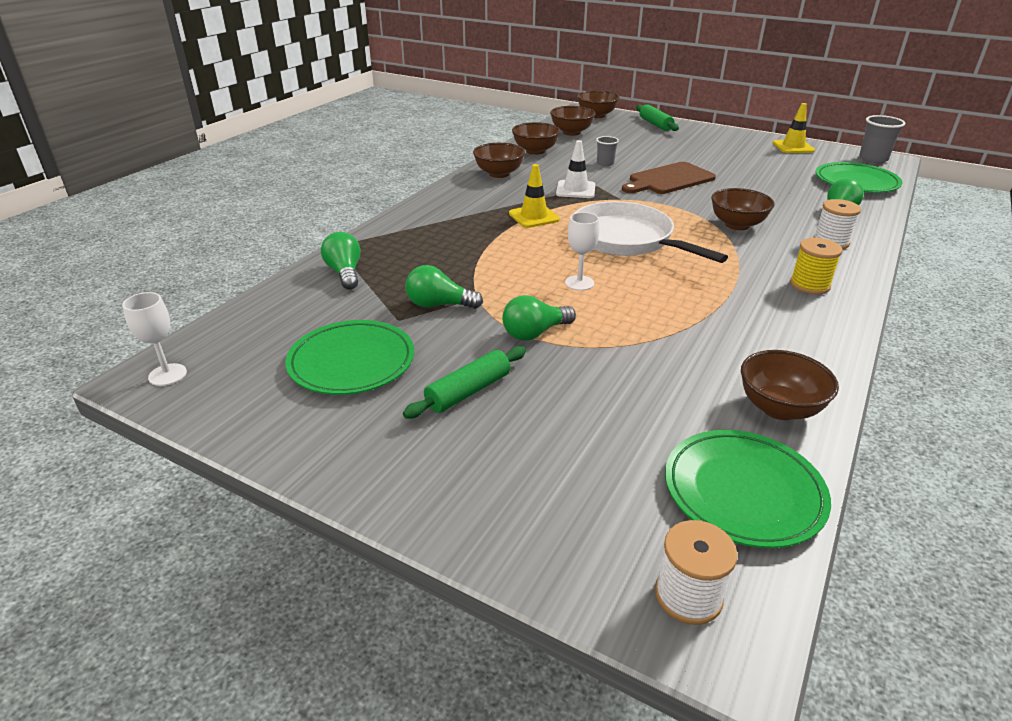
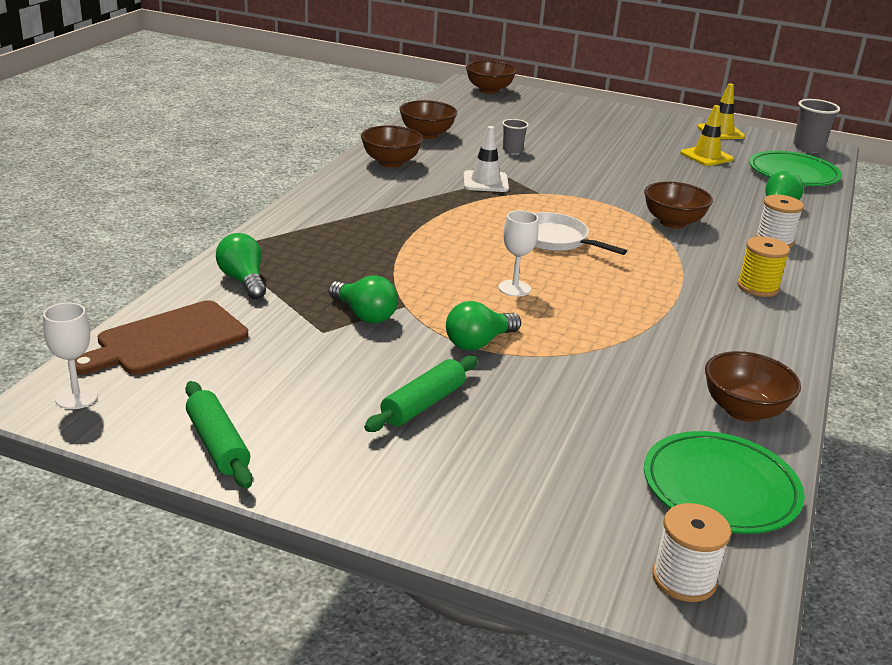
camera: 10 degrees left, 5 degrees down
(352, 362) = (285, 378): green plate -> none
(439, 305) = (364, 315): green light bulb -> green light bulb turned 135 degrees counterclockwise
(534, 217) = (445, 214): yellow traffic cone -> yellow traffic cone (706, 156)
(571, 132) = (464, 111): brown bowl -> none
(627, 240) = (556, 240): white pan -> white pan, size x0.63
(655, 124) = (560, 102): green rolling pin -> green rolling pin (217, 444)
(669, 179) = (589, 170): brown cutting board -> brown cutting board (167, 340)

